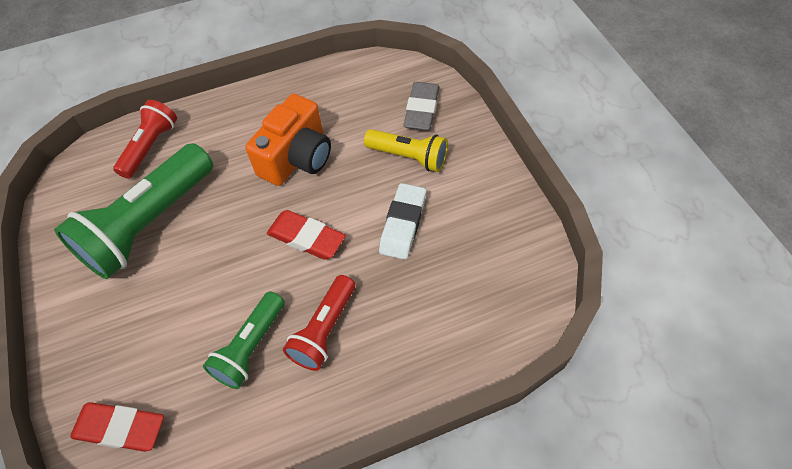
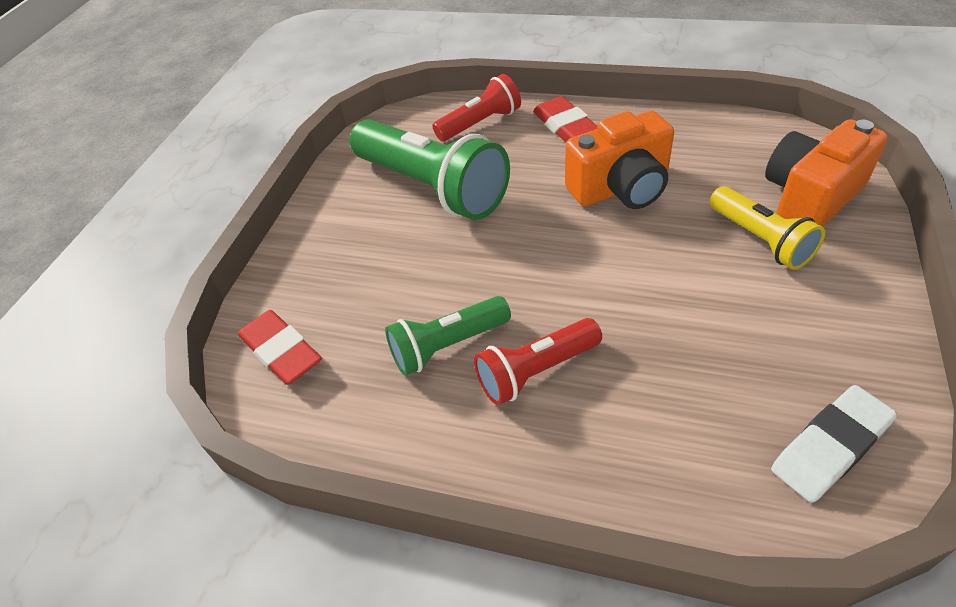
camera: 40 degrees right, 10 degrees down
(149, 224) = (432, 188): green flashlight -> green flashlight turned 120 degrees counterclockwise
(306, 238) = (579, 269): red eraser -> red eraser (565, 126)
(403, 224) = (706, 307): white eraser -> white eraser (830, 447)
(421, 110) = (810, 197): grey eraser -> orange camera

